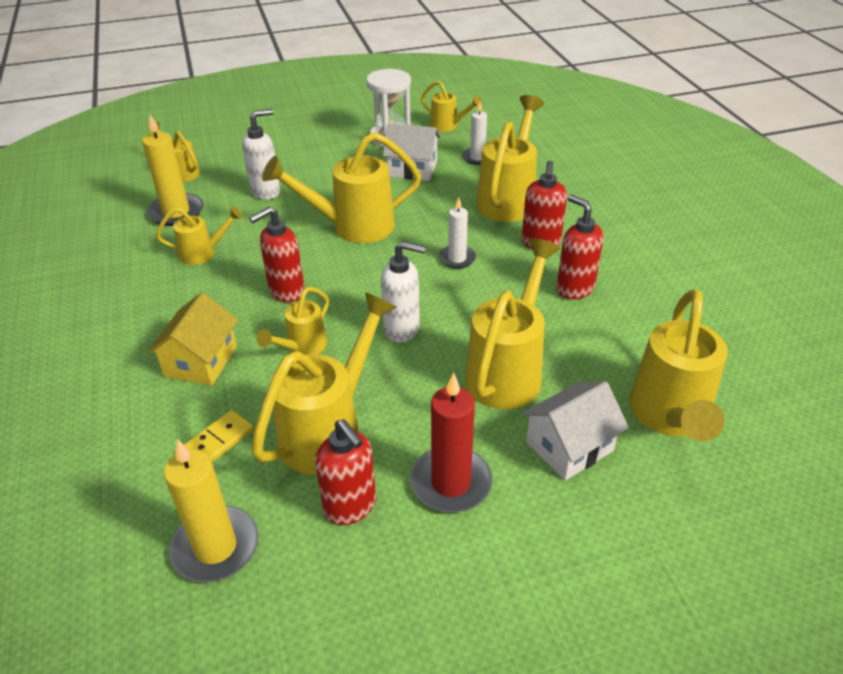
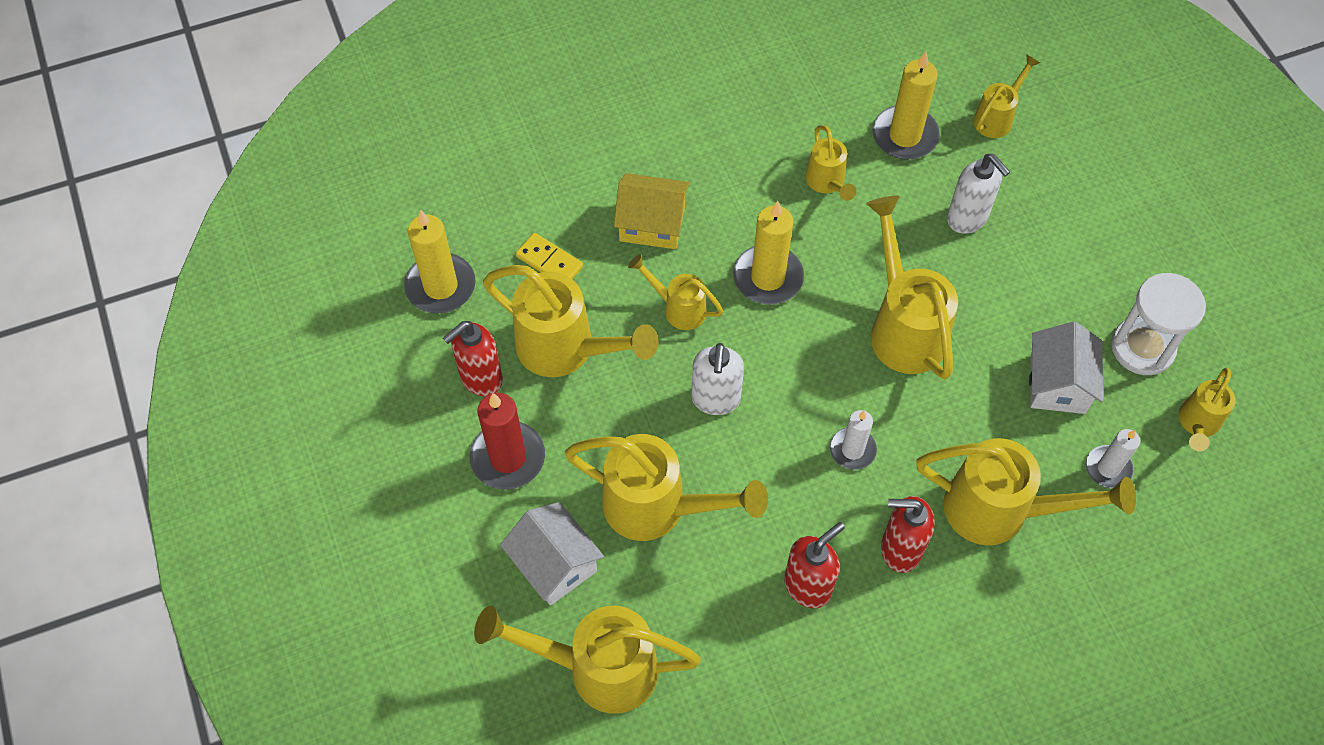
camera: 85 degrees right, 20 degrees up
(286, 291) = (768, 277): red soap dispenser -> yellow candle

